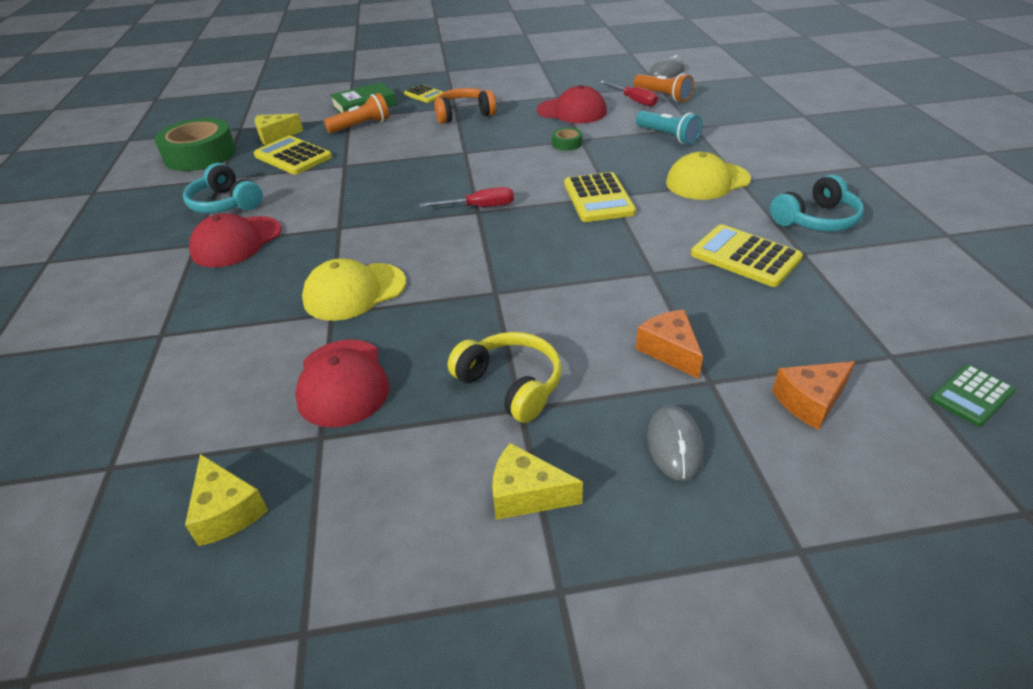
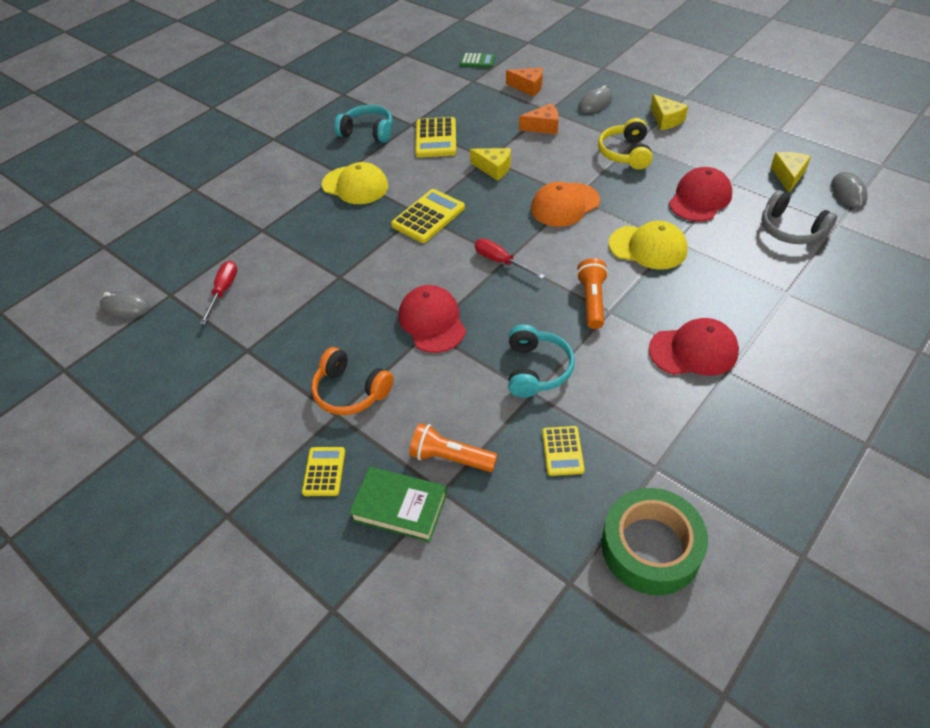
camera: 130 degrees left, 10 degrees up
(102, 544) = (848, 192): none -> grey mouse
(185, 413) = (791, 229): none -> grey headphones
(225, 203) = (674, 415): turquoise headphones -> turquoise headphones (536, 369)
(275, 136) = (546, 518): yellow cheese -> yellow cheese (494, 168)
(293, 156) = (562, 451): yellow calculator -> yellow calculator, size x0.61
(493, 279) = (565, 205): none -> orange cap
(567, 143) = (355, 280): green tape -> none
(572, 111) = (281, 317): red cap -> red cap (432, 321)
(663, 96) = (199, 278): orange flashlight -> orange flashlight (592, 301)
(668, 136) = (292, 234): turquoise flashlight -> none
(670, 351) = (543, 127): orange cheese -> orange cheese turned 120 degrees counterclockwise

